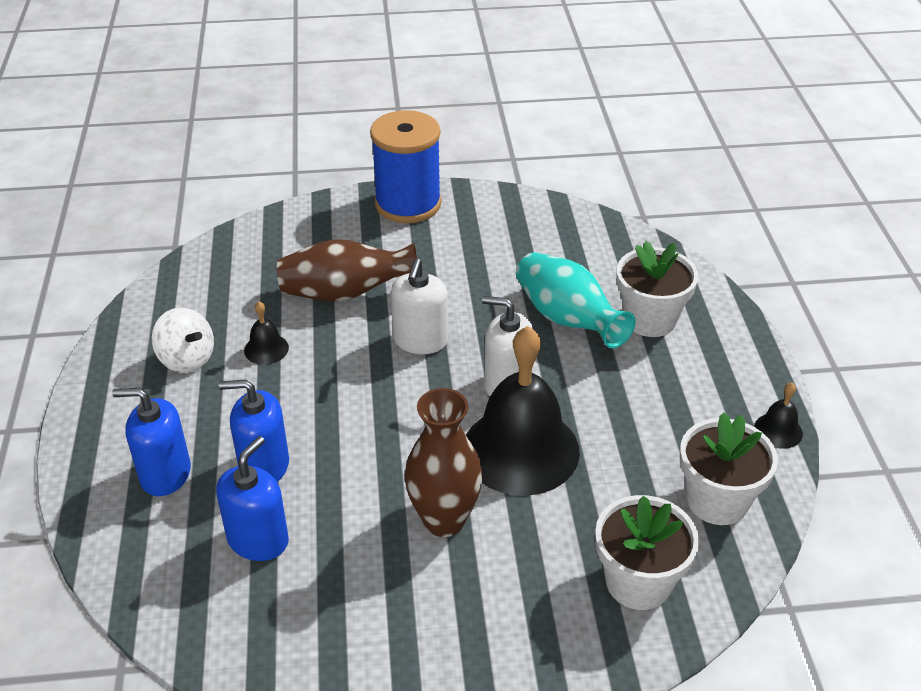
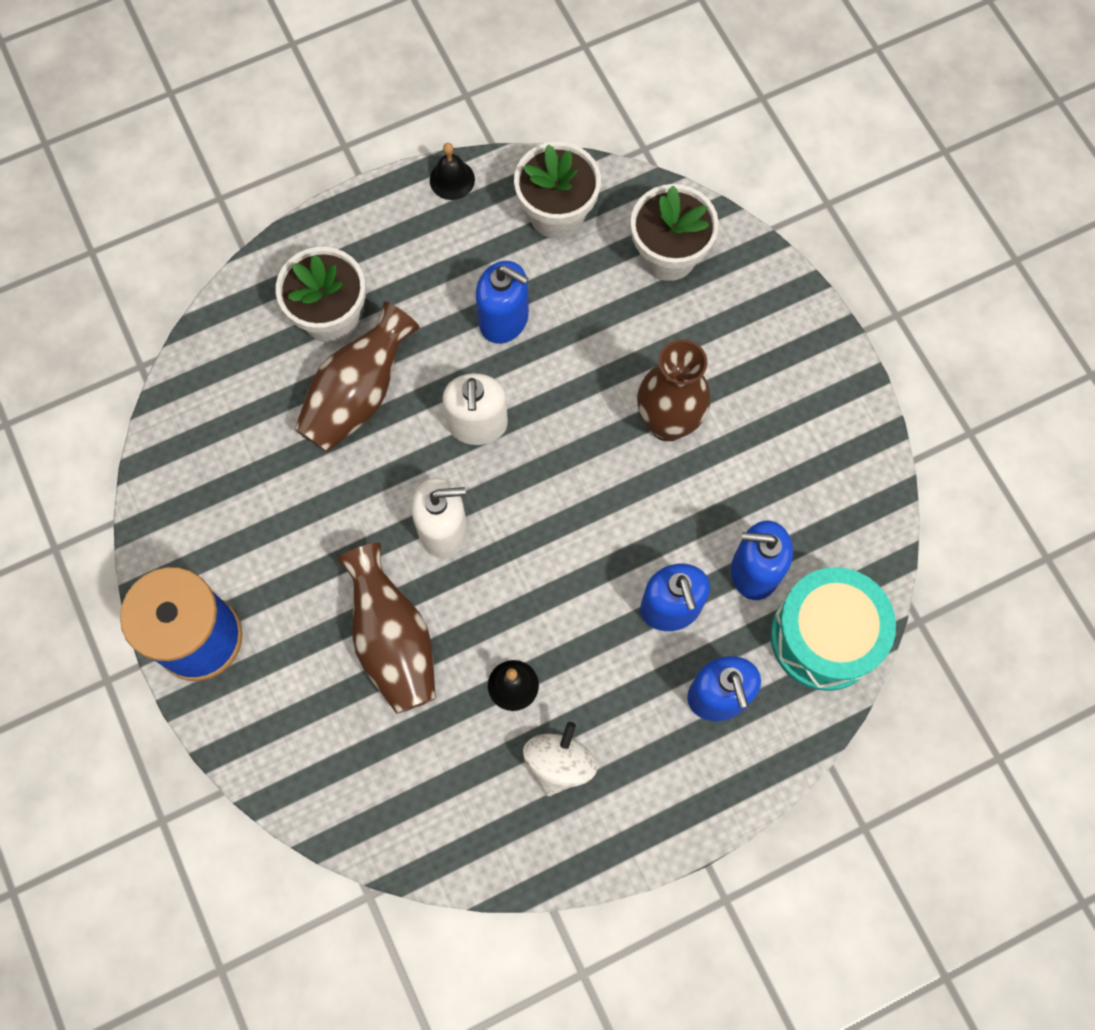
camera: 110 degrees left, 30 degrees up
(160, 574) = (824, 637): none -> turquoise drum
(520, 450) = (559, 386): black bell -> none
(567, 319) = (358, 395): turquoise vase -> brown vase
(607, 429) = (504, 319): none -> blue soap dispenser

